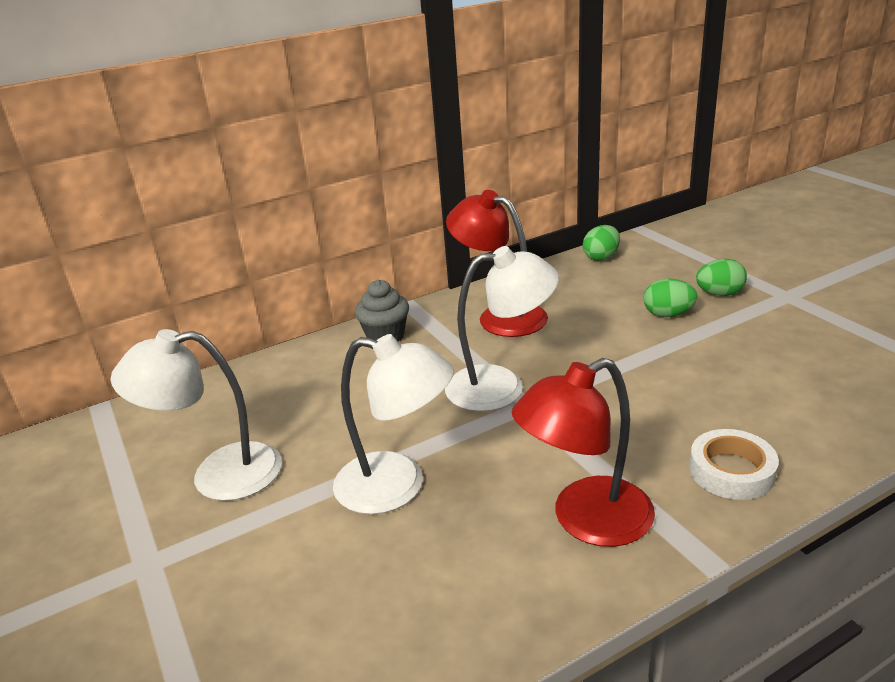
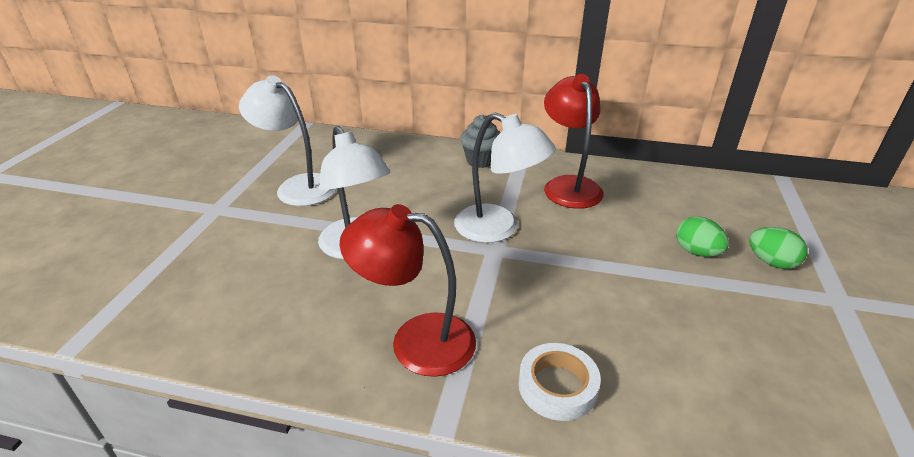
camera: 40 degrees right, 5 degrees up
(601, 257) = (710, 184): green egg -> none

